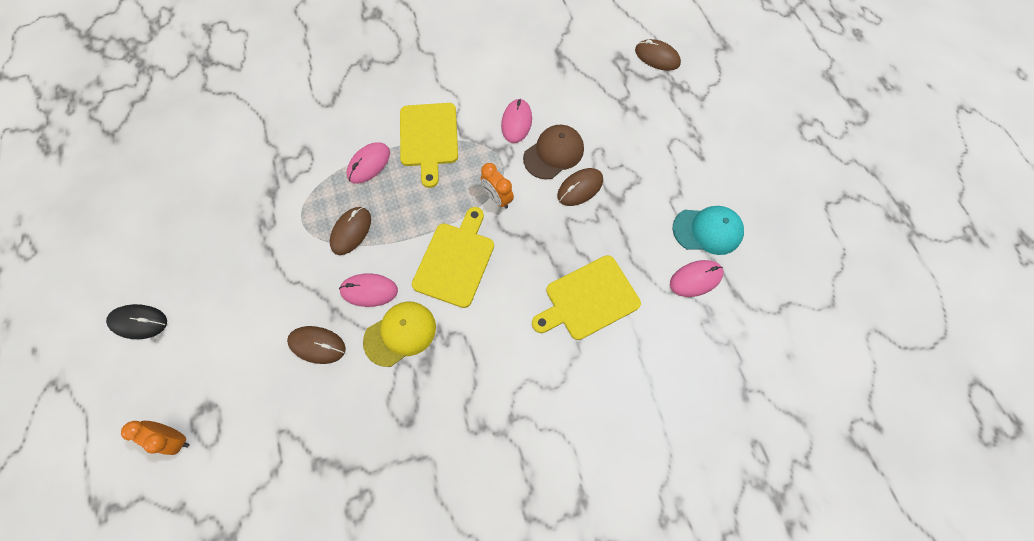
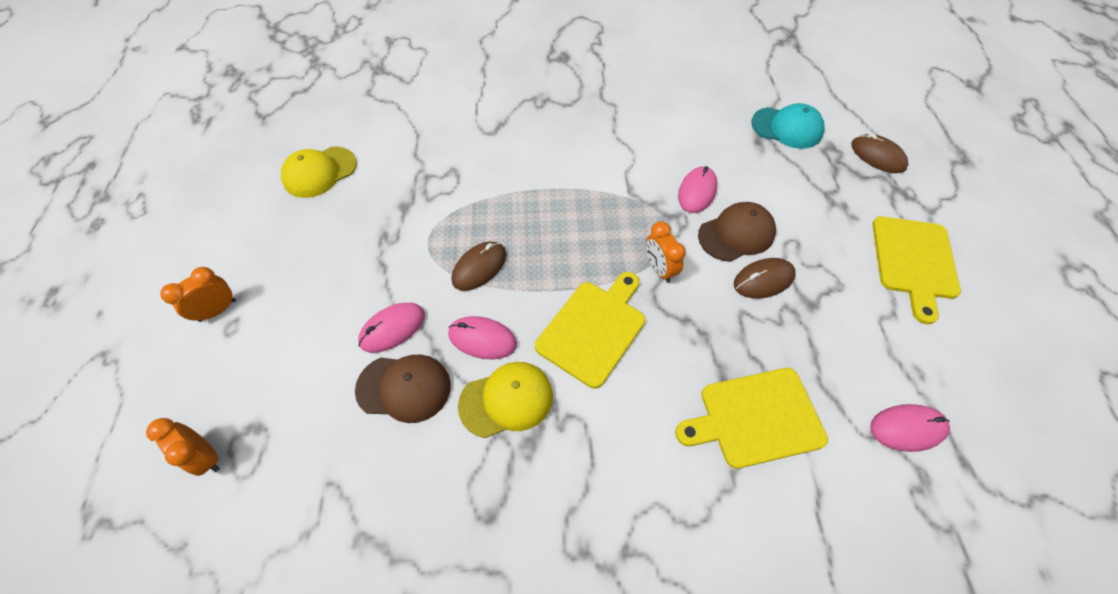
camera: 15 degrees right, 10 degrees down
(139, 322) = (218, 310): black mouse -> orange clock
(185, 177) = (319, 172): none -> yellow cap
(317, 345) = (404, 388): brown mouse -> brown cap
(369, 164) = (518, 200): pink mouse -> pink mouse (392, 328)
(429, 138) = (592, 188): yellow cutting board -> yellow cutting board (913, 261)
(707, 230) = (928, 369): turquoise cap -> turquoise cap (787, 128)

